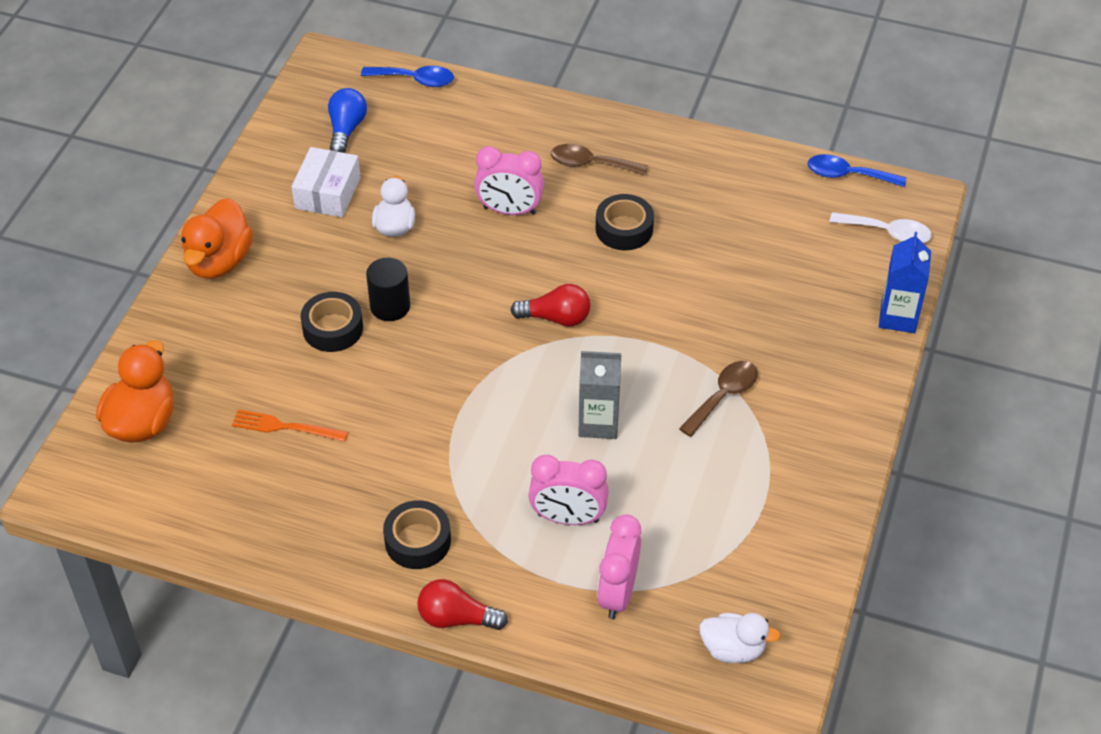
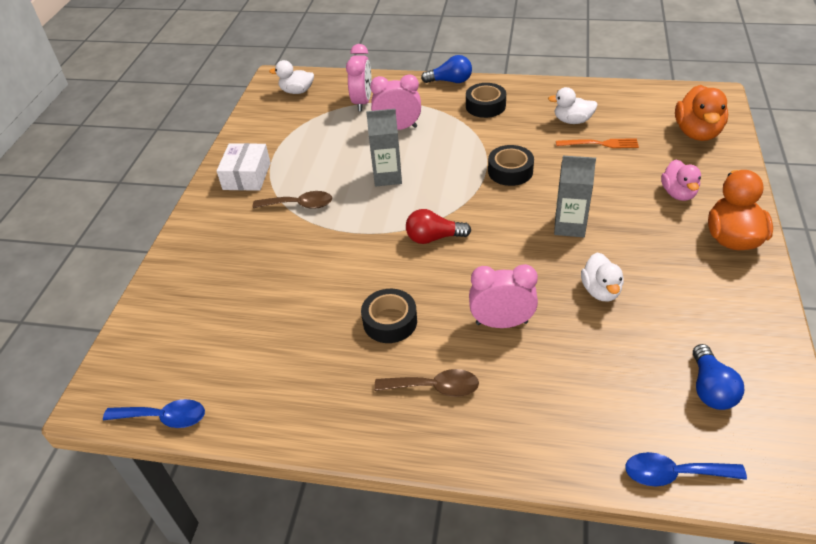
camera: 175 degrees right, 5 degrees down
(236, 328) = (678, 193): none -> pink duck
(300, 480) = (572, 121): none -> white duck
(327, 193) = (682, 313): white box -> white box (247, 176)
(333, 328) = (605, 204): black tape -> black tape (510, 171)
(390, 306) = (569, 226): black cylinder -> grey carton
(456, 618) = (450, 81): red light bulb -> blue light bulb
(723, 396) = (299, 205): brown spoon -> brown spoon turned 120 degrees counterclockwise
(887, 233) = (140, 357): white spoon -> none
(898, 317) = (153, 280): blue carton -> none

